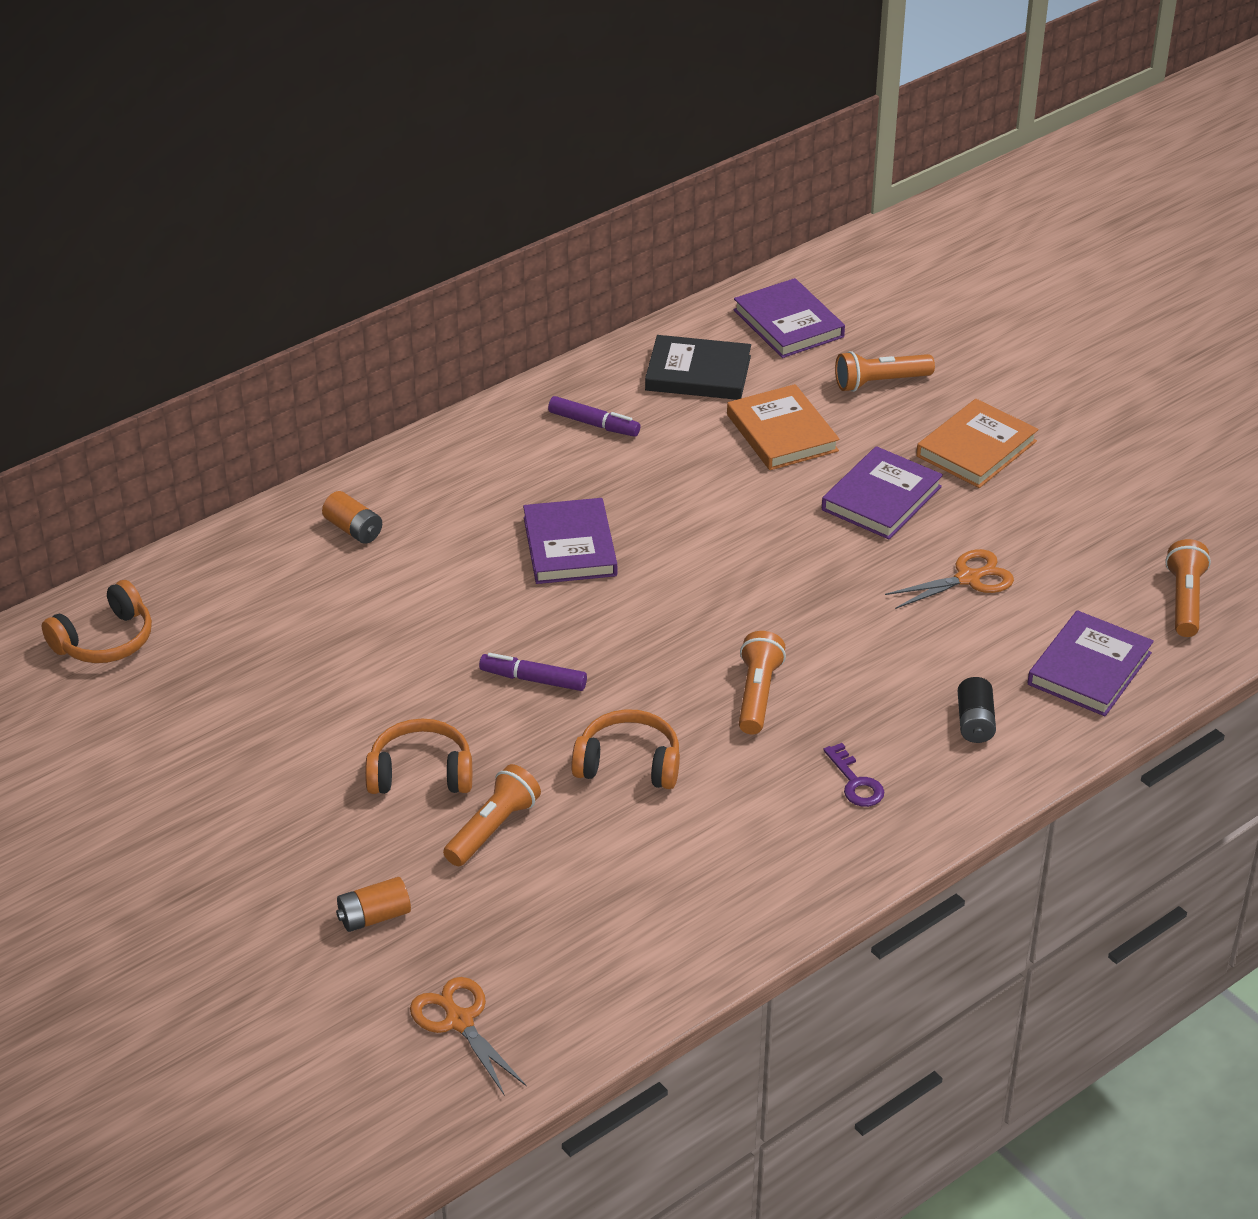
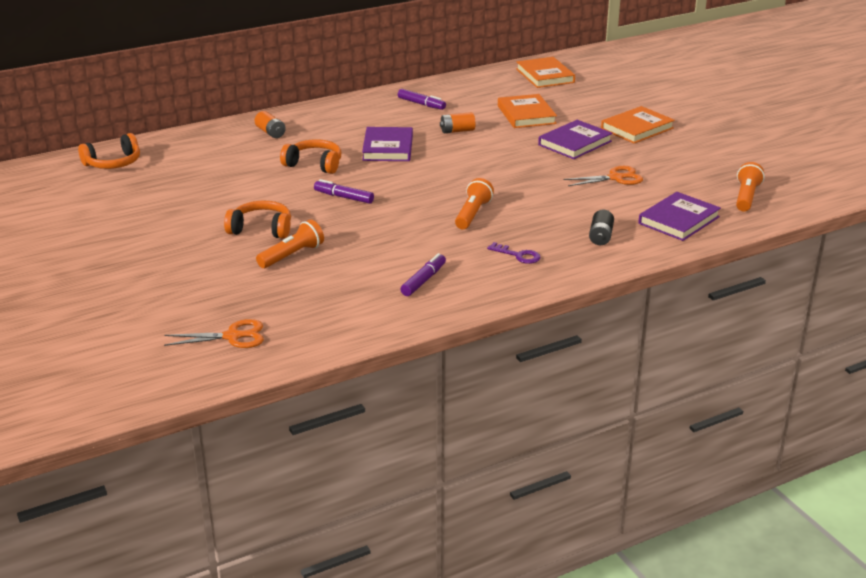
camera: 10 degrees right, 10 degrees down
(374, 917) = (204, 286): orange battery -> orange battery (457, 131)
(459, 1021) = (232, 336): orange scissors -> orange scissors turned 105 degrees clockwise
(628, 764) = (384, 236): orange headphones -> orange headphones (314, 164)
(698, 373) = (487, 90): black book -> none
(721, 858) = (423, 280): none -> purple marker
(788, 323) = (545, 76): purple book -> orange book
(855, 782) = (518, 255): purple key -> purple key turned 45 degrees counterclockwise
(880, 382) = (589, 100): orange flashlight -> none

